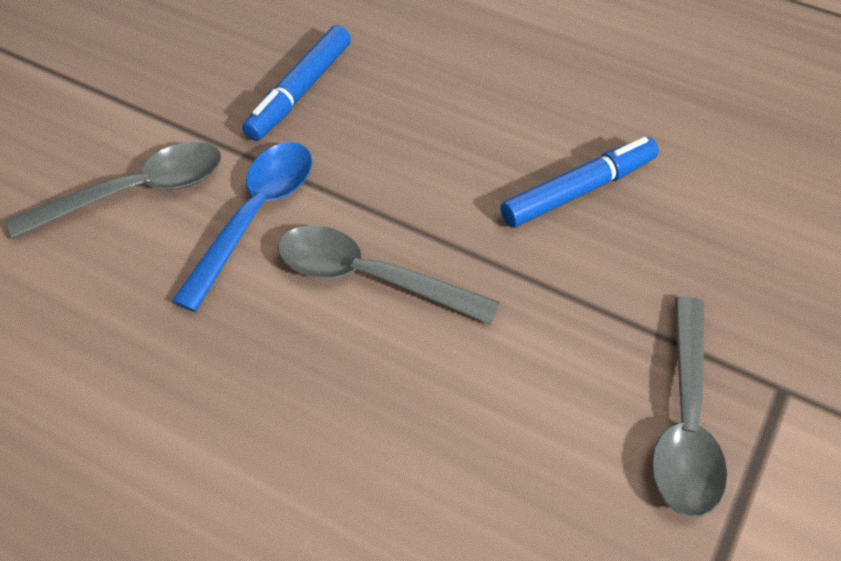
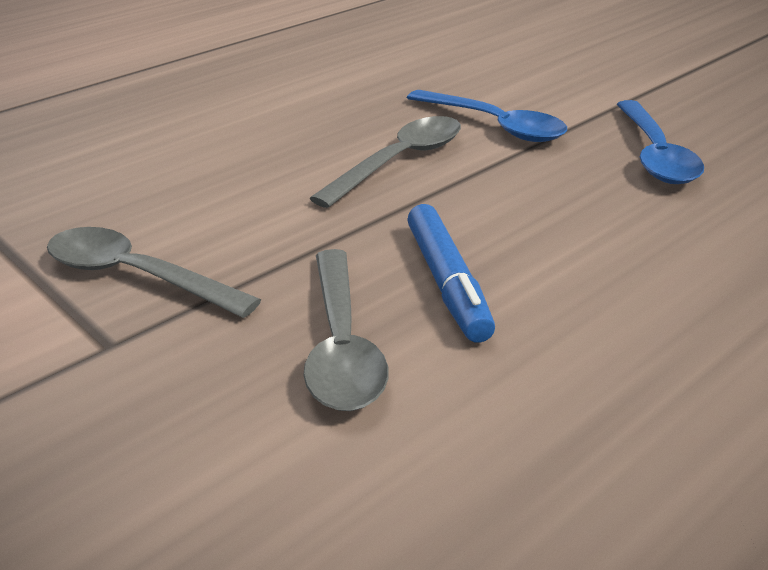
camera: 110 degrees right, 20 degrees down
(136, 192) = (542, 88): grey spoon -> grey spoon (342, 345)
(300, 92) = (655, 154): blue marker -> blue spoon

